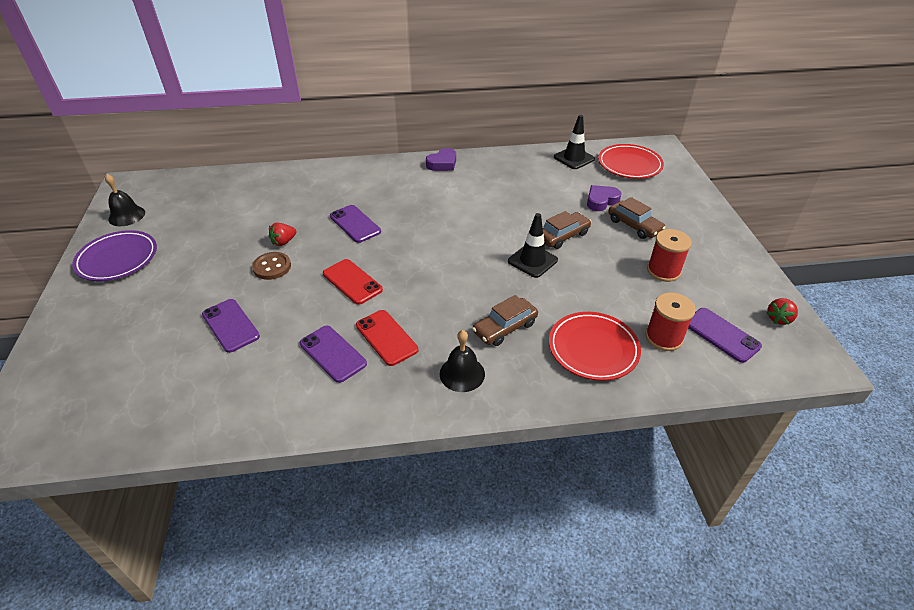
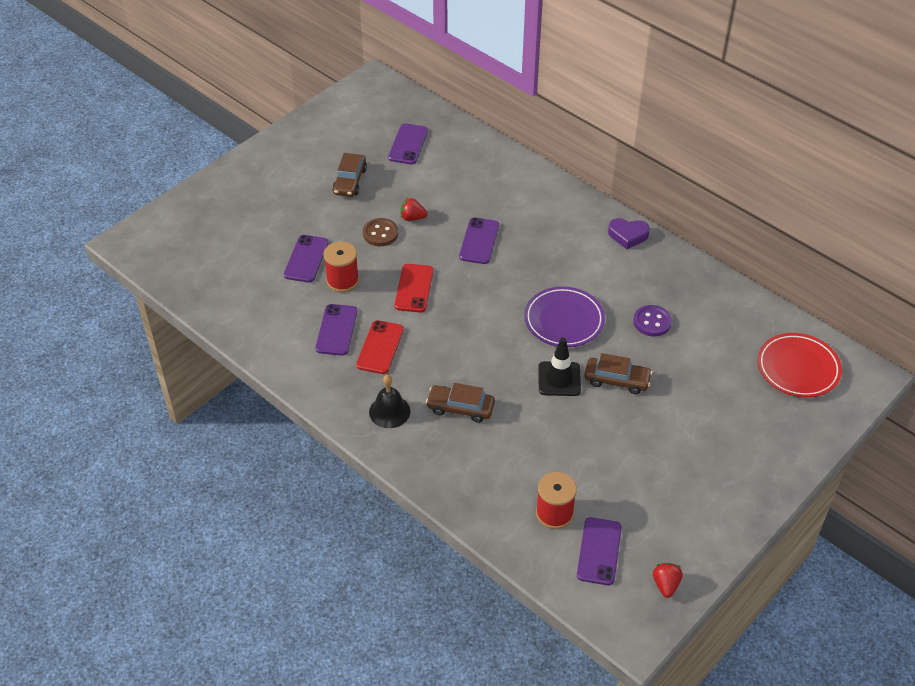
camera: 50 degrees right, 5 degrees up
(117, 259) = (300, 150): purple plate -> purple plate (564, 320)
(126, 216) = (343, 113): black bell -> none
(213, 204) = (408, 144): none -> purple phone
(528, 194) = (652, 322): none -> purple button
(574, 158) = (756, 320): black traffic cone -> none
(593, 349) = (493, 474): red plate -> none
(601, 201) = (704, 379): purple heart -> none
(634, 225) = (692, 422): brown car -> brown car (350, 181)
(663, 271) = (645, 474): red spool -> red spool (342, 280)
(778, 318) = (666, 585): red strawberry -> red strawberry turned 90 degrees clockwise

